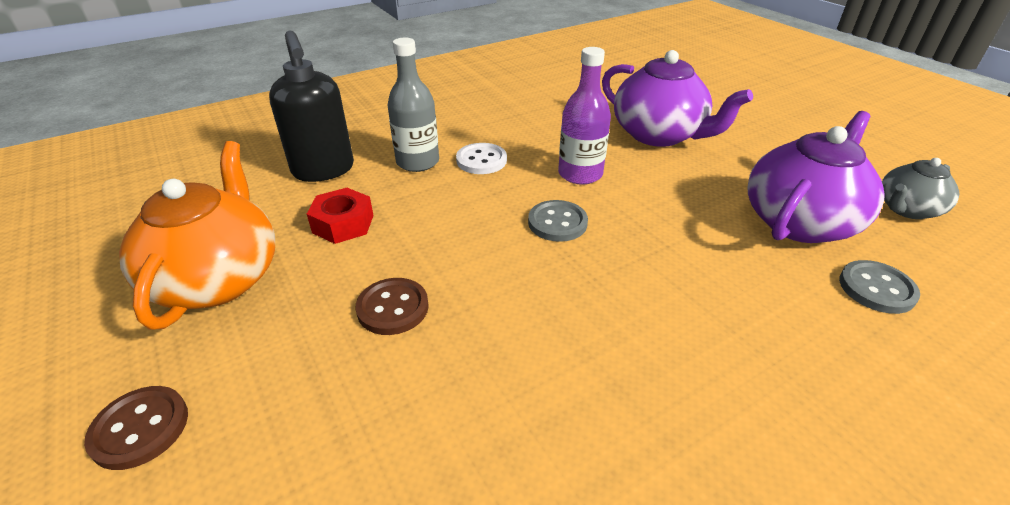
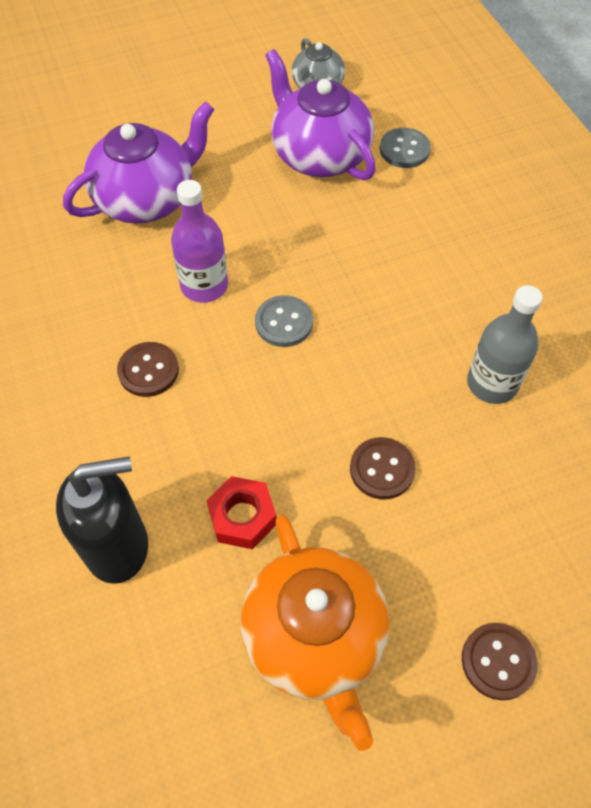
camera: 80 degrees left, 20 degrees up
(219, 279) = (315, 637): orange teapot -> orange teapot turned 120 degrees counterclockwise
(418, 162) = (131, 437): grey bottle -> grey bottle (492, 383)
(481, 160) = (148, 371): white button -> brown button

